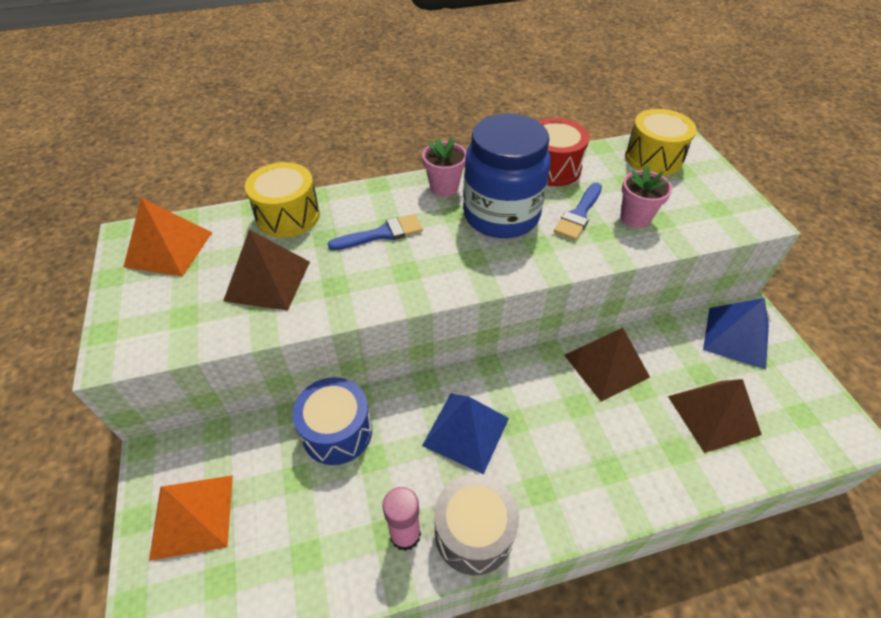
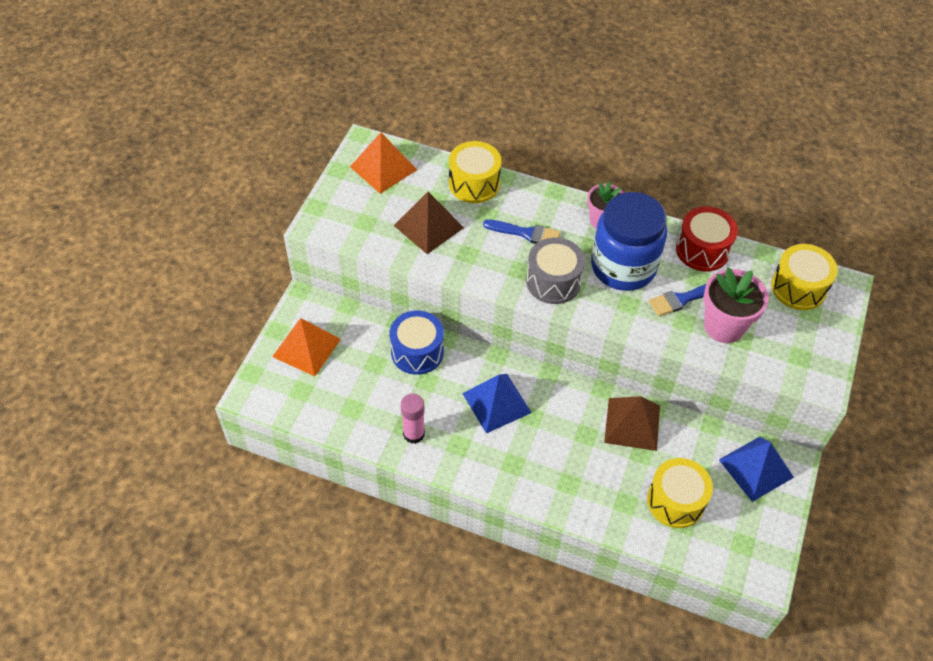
camera: 35 degrees right, 5 degrees up
(473, 532) = (453, 459): grey drum -> grey drum (553, 281)
(635, 218) = (724, 326): pink flower pot -> pink flower pot, size x1.50
(713, 415) = (675, 501): brown pyramid -> yellow drum

